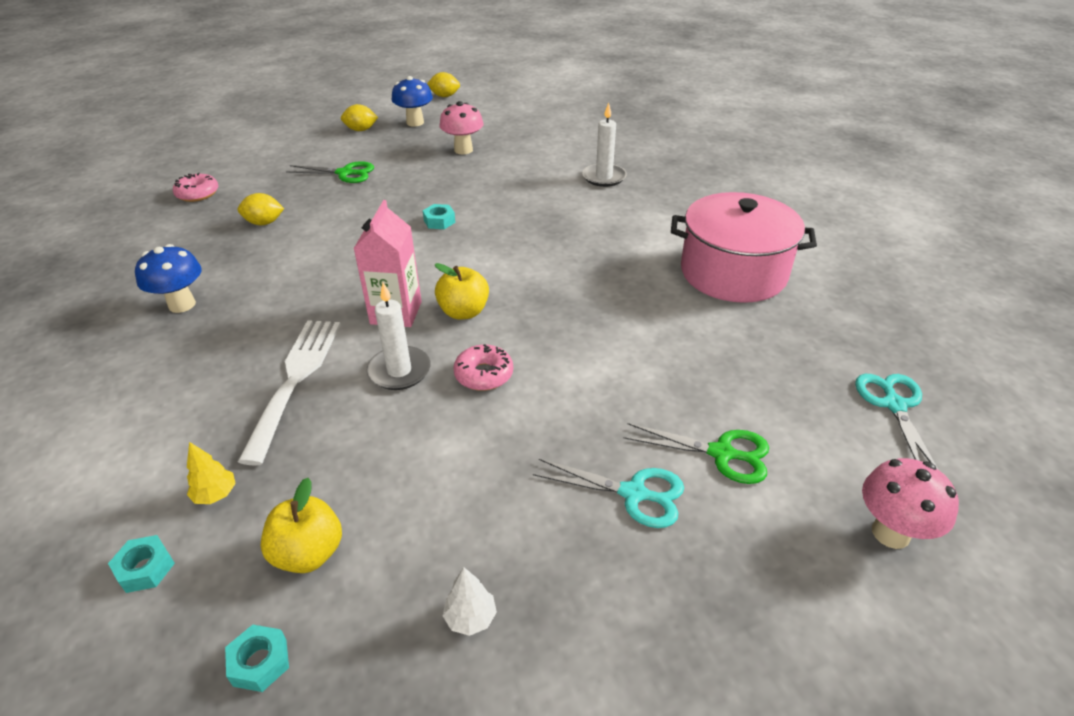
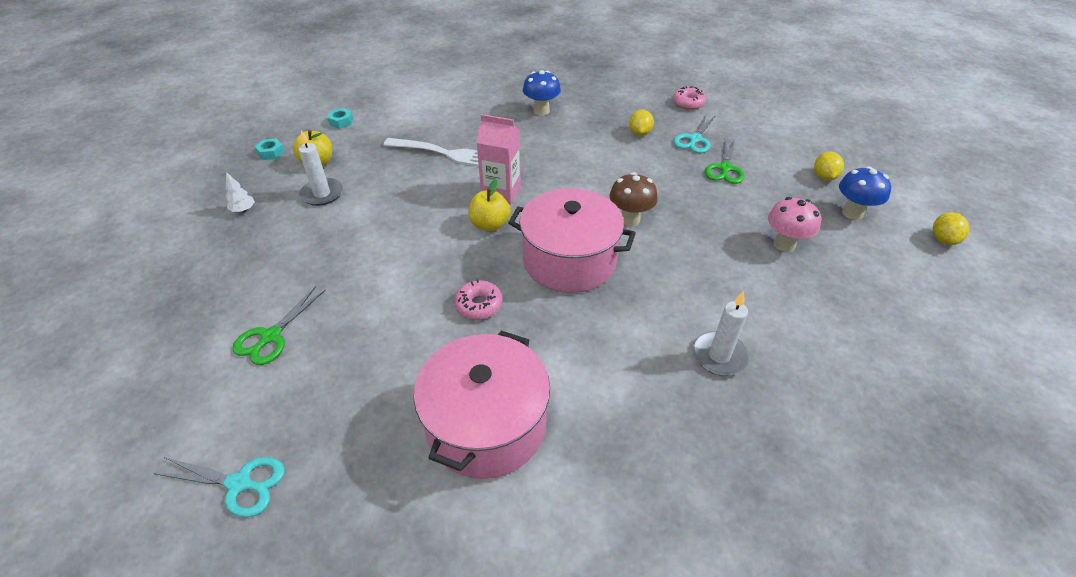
camera: 100 degrees right, 5 degrees up
(216, 495) = (373, 135): yellow tree -> none
(399, 371) = (437, 193): white candle -> white candle (322, 194)
(439, 221) = (630, 219): turquoise nut -> brown mushroom
(484, 374) = (414, 229): pink donut -> pink donut (479, 305)
(513, 251) = (569, 260): none -> pink pot
(634, 494) = (270, 282): turquoise scissors -> turquoise scissors (694, 139)
(890, 533) = (144, 411): pink mushroom -> none

